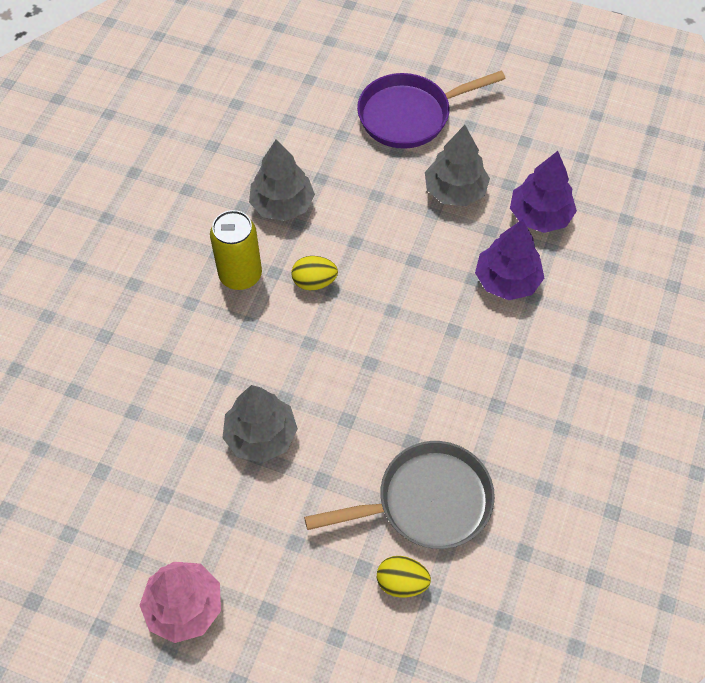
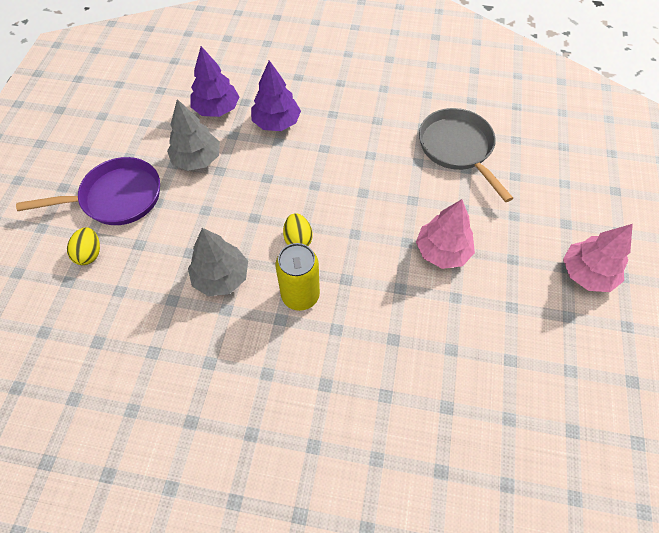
camera: 100 degrees left, 0 degrees up
(261, 435) = (442, 251): grey tree -> pink tree
(402, 582) = (515, 155): yellow egg -> yellow egg (89, 254)
(409, 115) = (116, 197): purple pan -> purple pan turned 75 degrees counterclockwise

